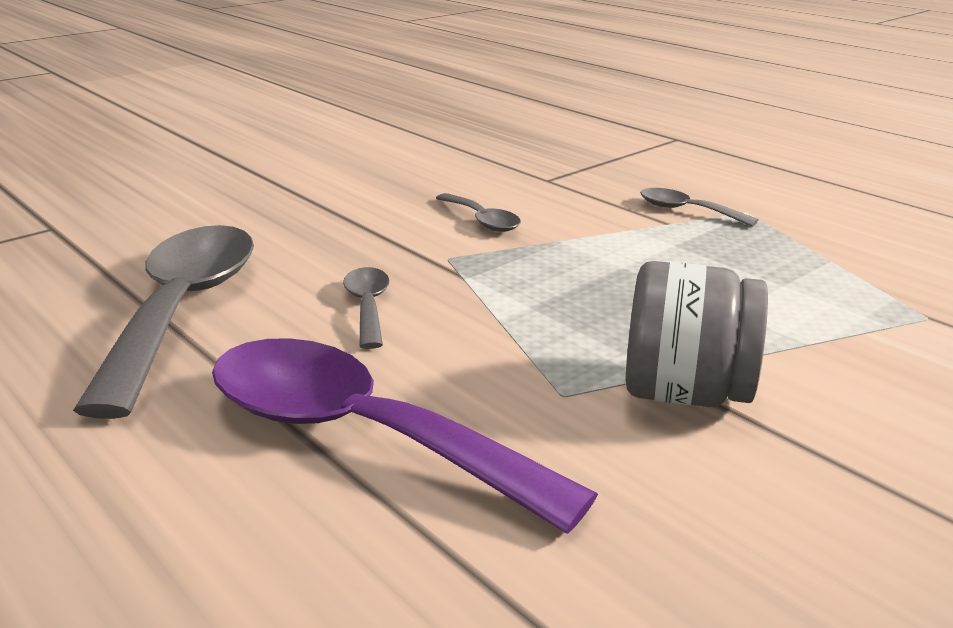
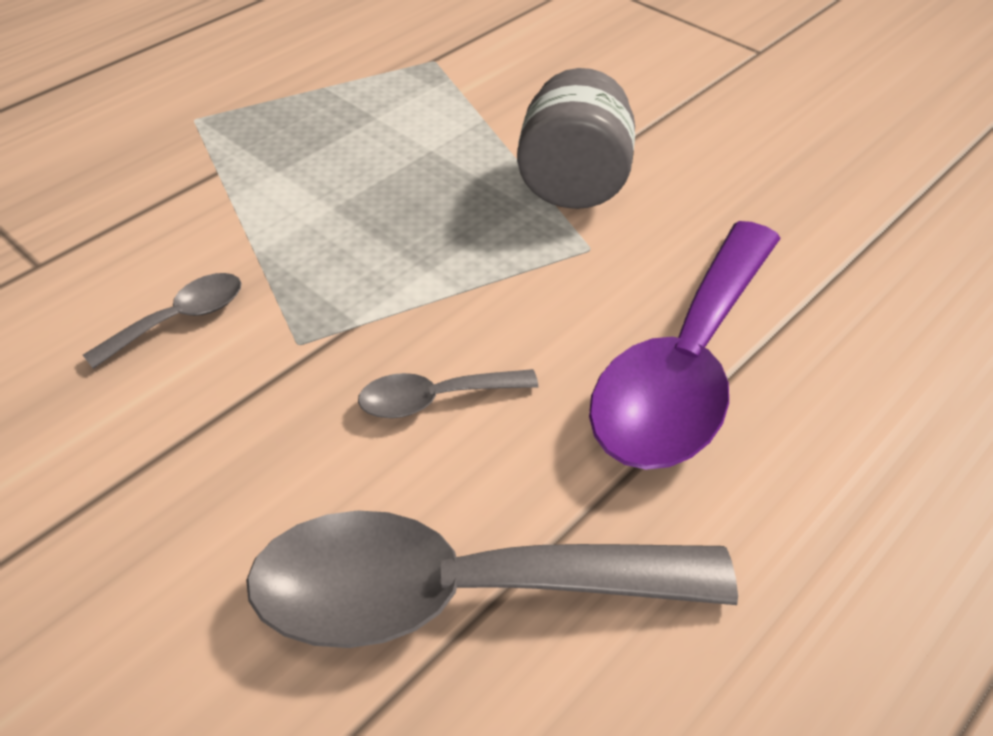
camera: 95 degrees left, 20 degrees up
(686, 211) = (182, 157): grey spoon -> none

